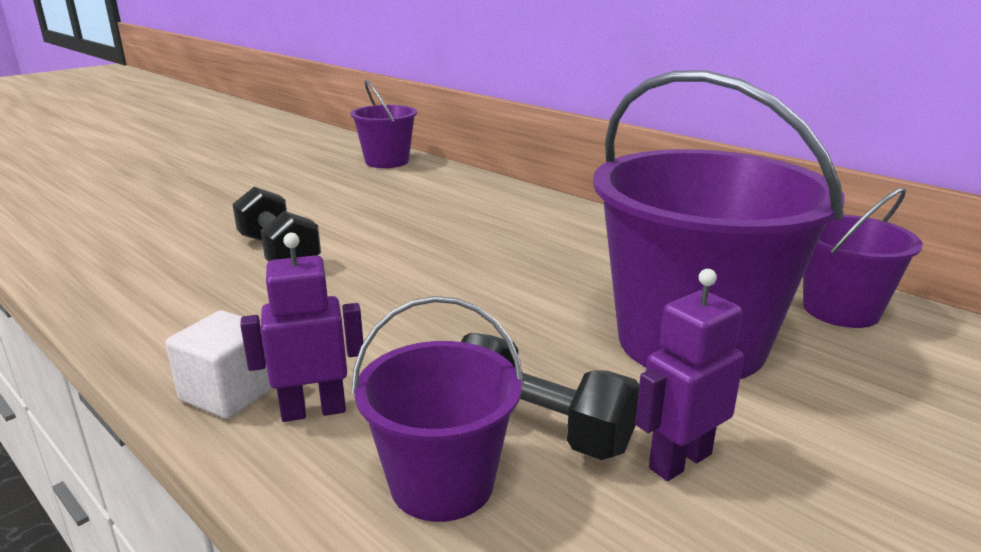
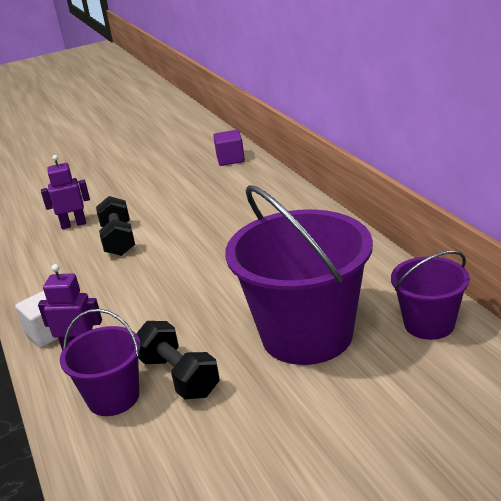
camera: 25 degrees right, 5 degrees up
(387, 161) = (230, 159): purple bucket -> purple cube
(679, 461) = (233, 406): purple robot -> purple robot (73, 224)

